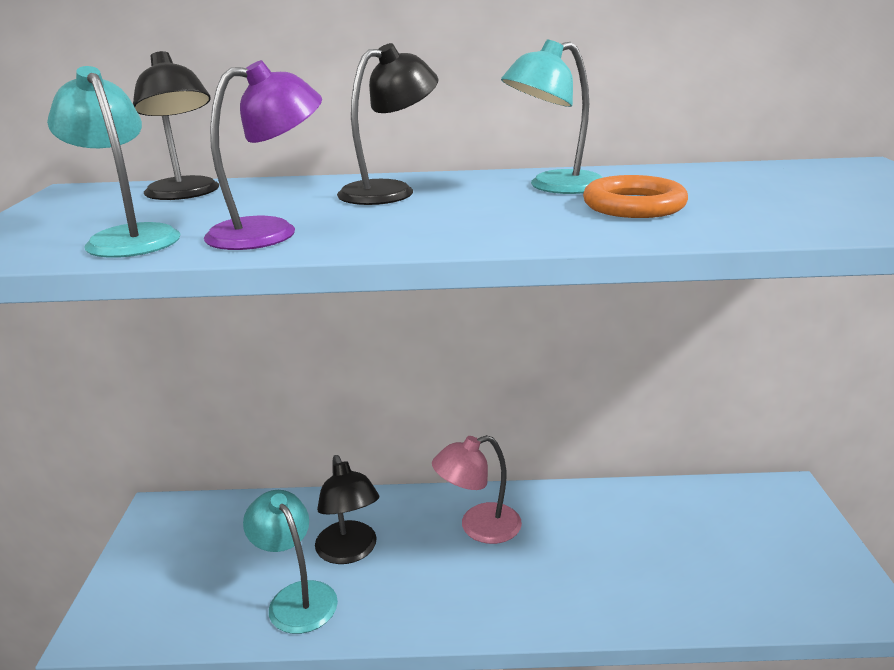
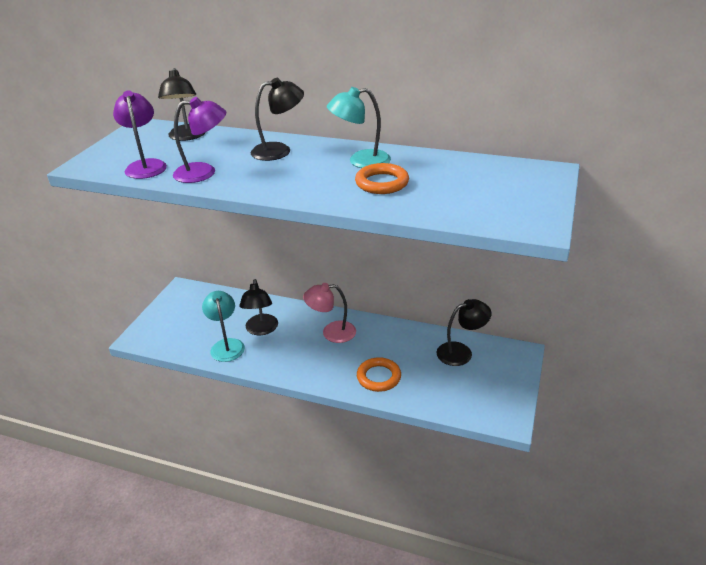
camera: 20 degrees right, 10 degrees up
(128, 237) = (145, 165): turquoise lamp -> purple lamp
(610, 587) = (378, 377): none -> orange ring
(705, 510) = (461, 352): none -> black lamp

